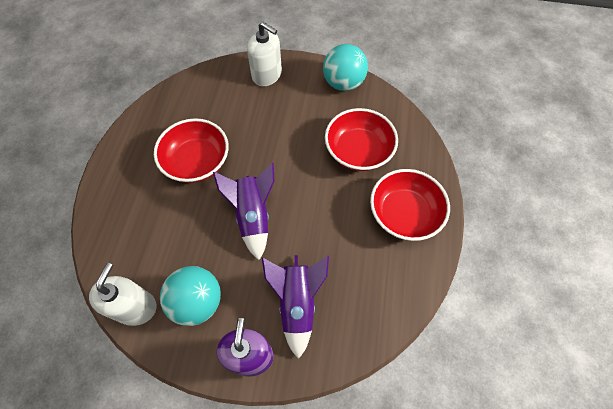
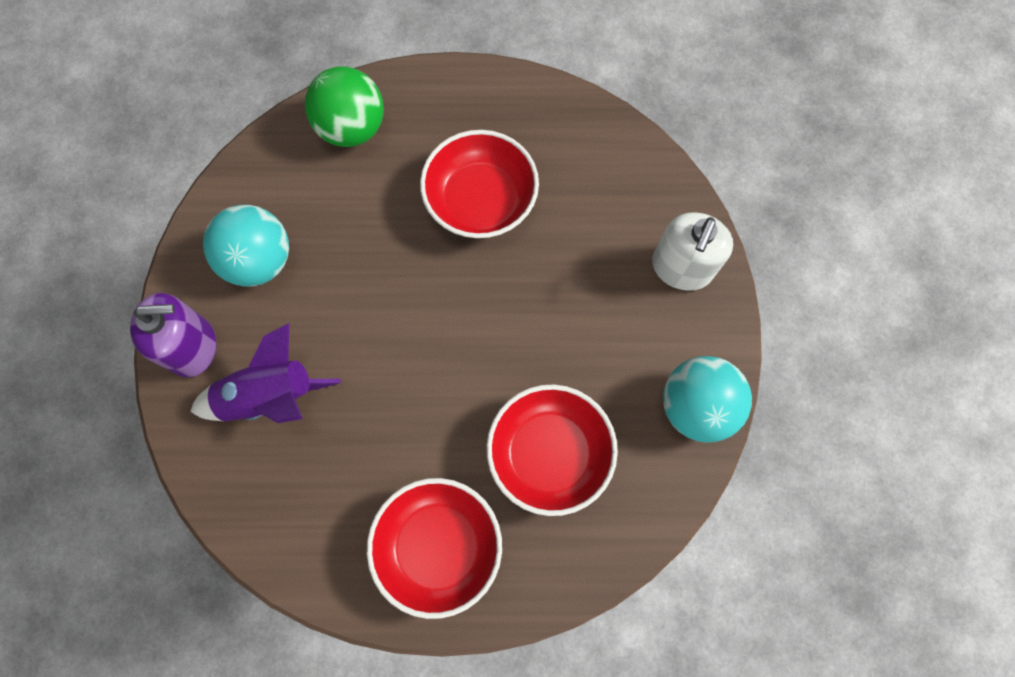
camera: 80 degrees right, 10 degrees up
(118, 229) = (352, 128): none -> green ball
(135, 307) = (245, 185): white soap dispenser -> none
(253, 216) = (399, 305): purple rocket -> none

